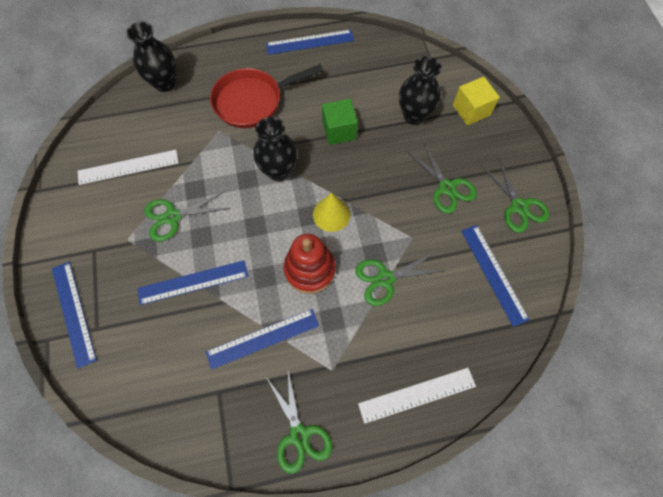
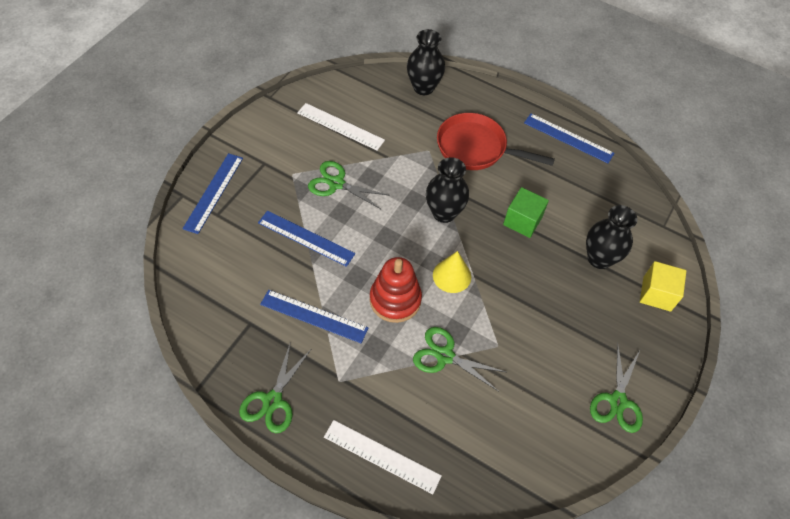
camera: 40 degrees right, 10 degrees down
(447, 188) = (568, 334): green scissors -> none
(493, 274) = (538, 430): blue ruler -> none

